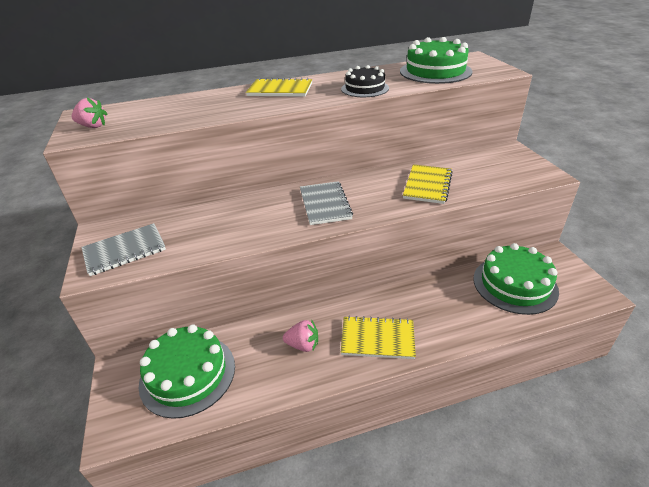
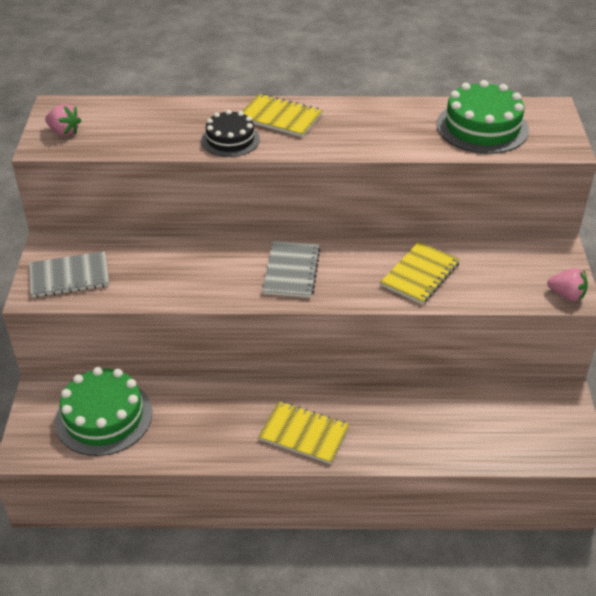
camera: 15 degrees right, 5 degrees up
(303, 345) = (225, 419): pink strawberry -> pink strawberry (566, 295)
(365, 88) = (377, 139): black cake -> black cake (230, 140)
(515, 284) = (491, 416): green cake -> none

